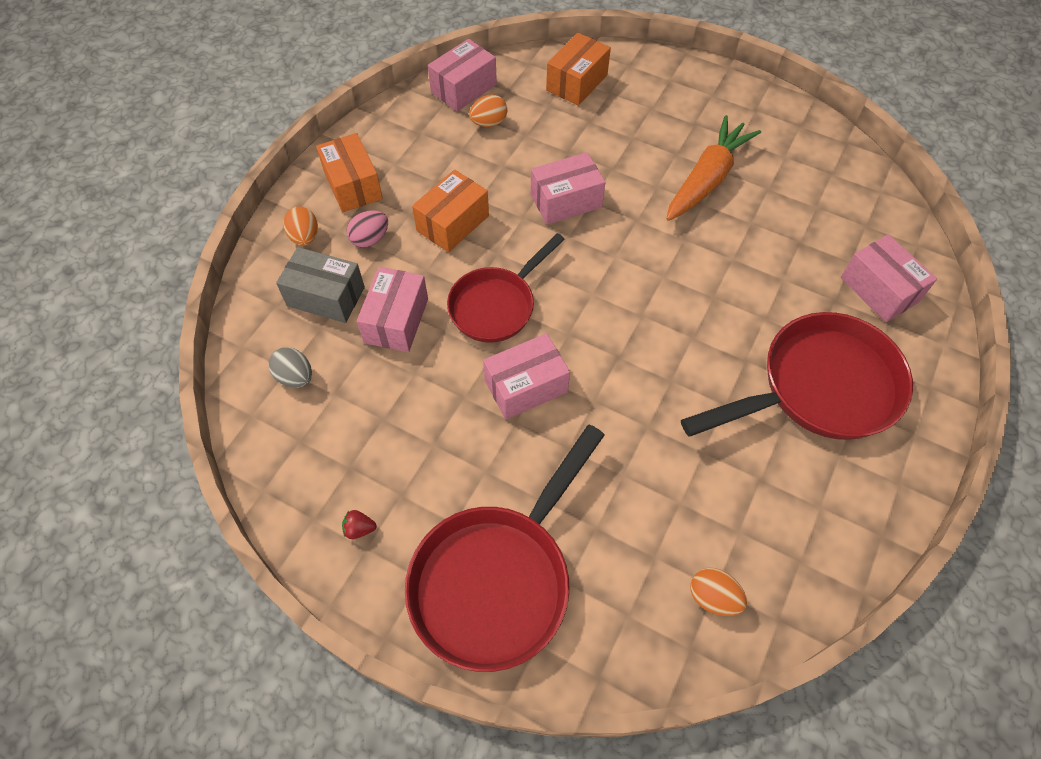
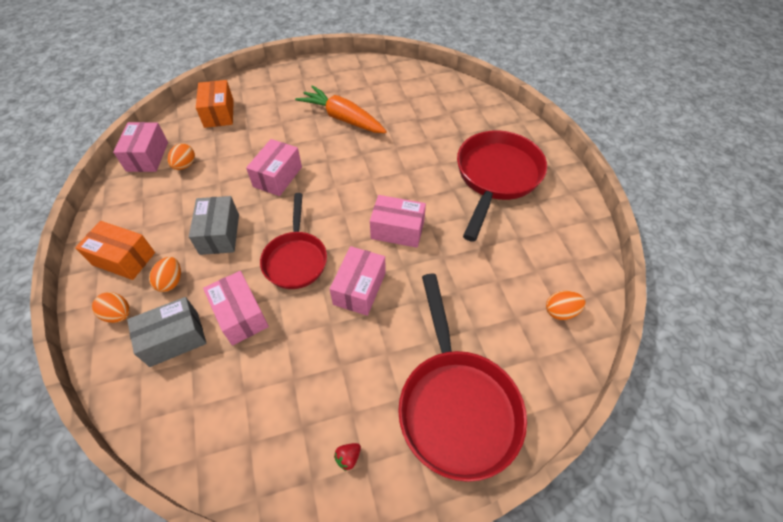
camera: 45 degrees left, 5 degrees down
(295, 377) = (204, 406): grey egg -> none
(370, 239) = (171, 281): pink egg -> orange egg
(453, 223) = (219, 234): orange box -> grey box
(707, 179) = (342, 118): orange carrot -> orange carrot turned 45 degrees counterclockwise
(879, 289) = (473, 117): pink box -> pink box (397, 230)

